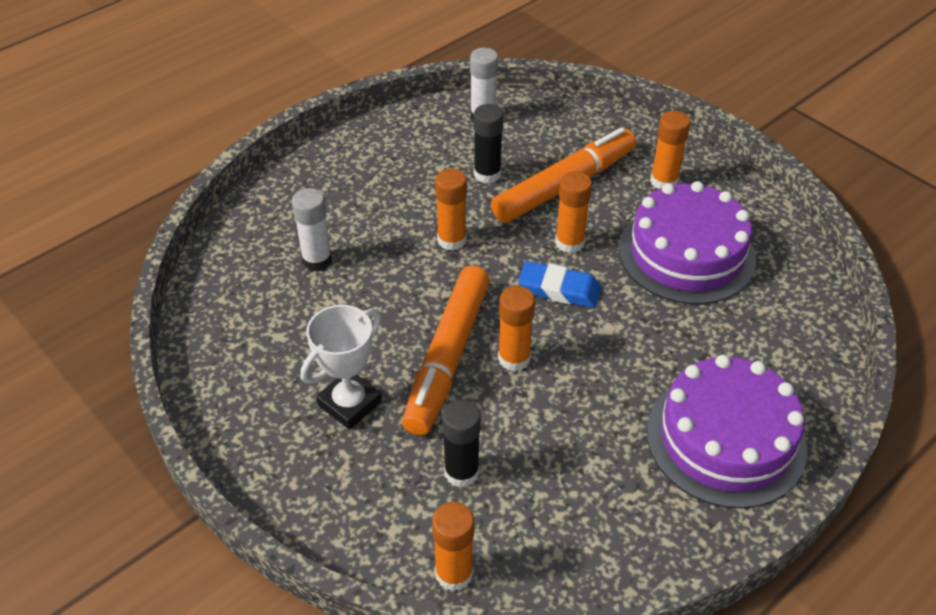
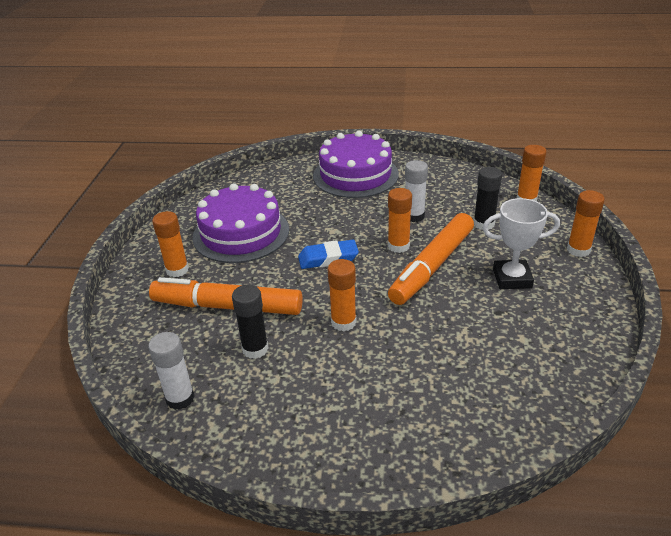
camera: 130 degrees left, 10 degrees down
(317, 260) = (447, 371): white glue stick -> white glue stick (414, 216)
(447, 357) = (432, 266): orange marker -> orange marker turned 150 degrees clockwise
(559, 289) = (328, 258): blue eraser -> blue eraser turned 75 degrees counterclockwise
(569, 243) = (283, 275): orange glue stick -> orange glue stick (578, 250)

